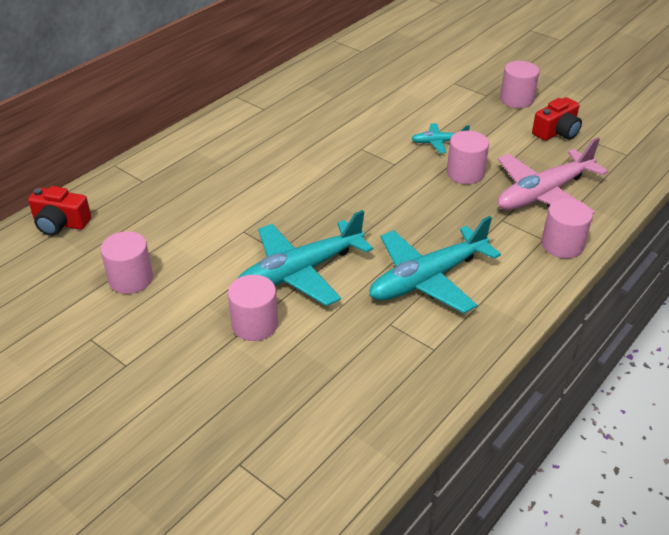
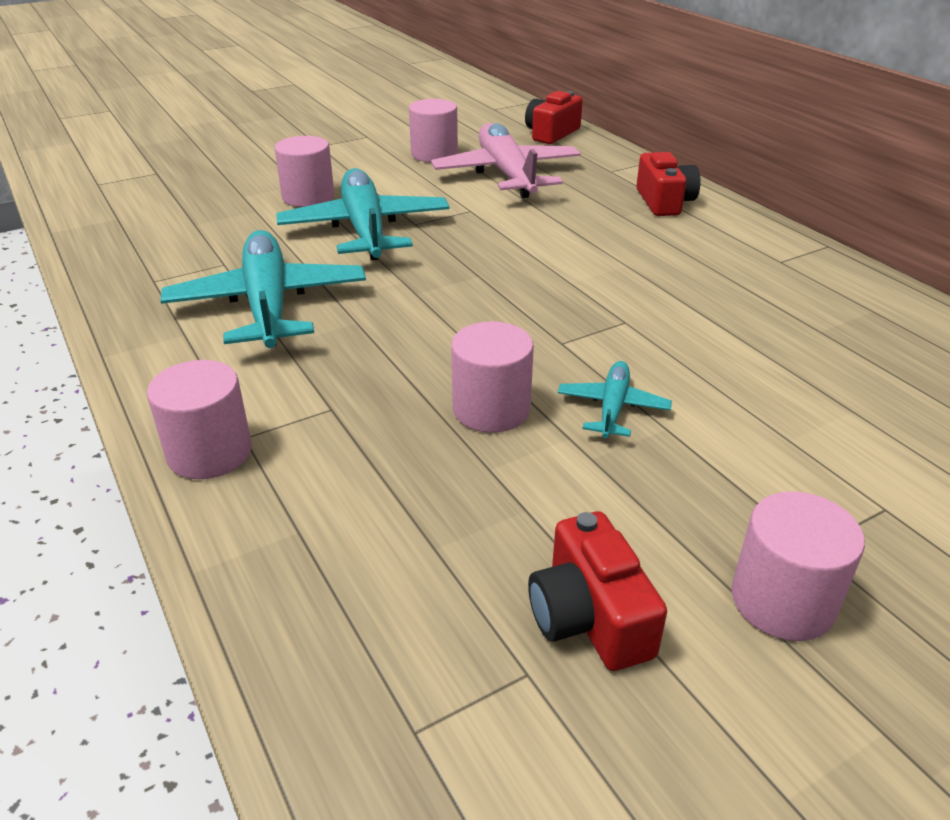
camera: 110 degrees right, 5 degrees down
(194, 152) = (664, 202): none -> red camera
(544, 194) = (363, 488): pink plane -> pink plane (507, 175)

